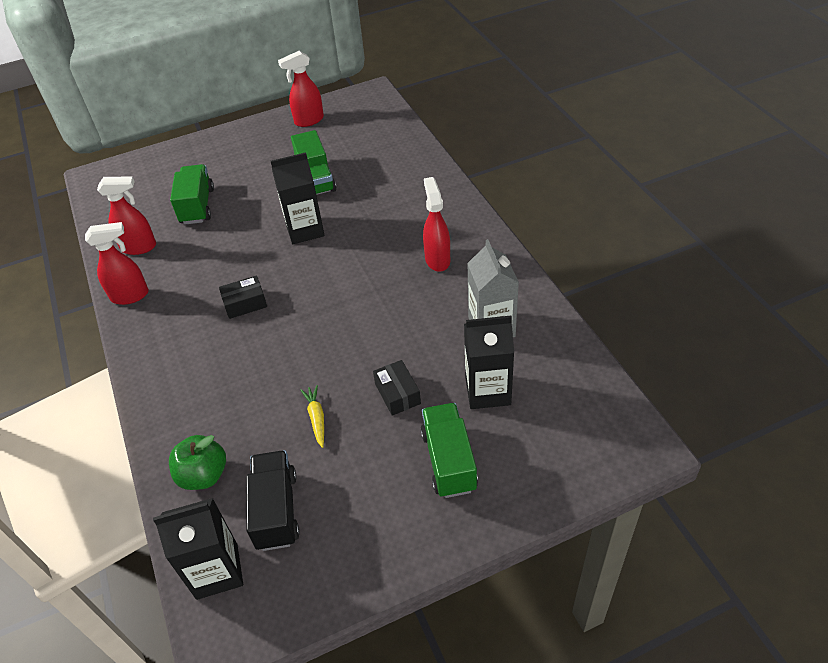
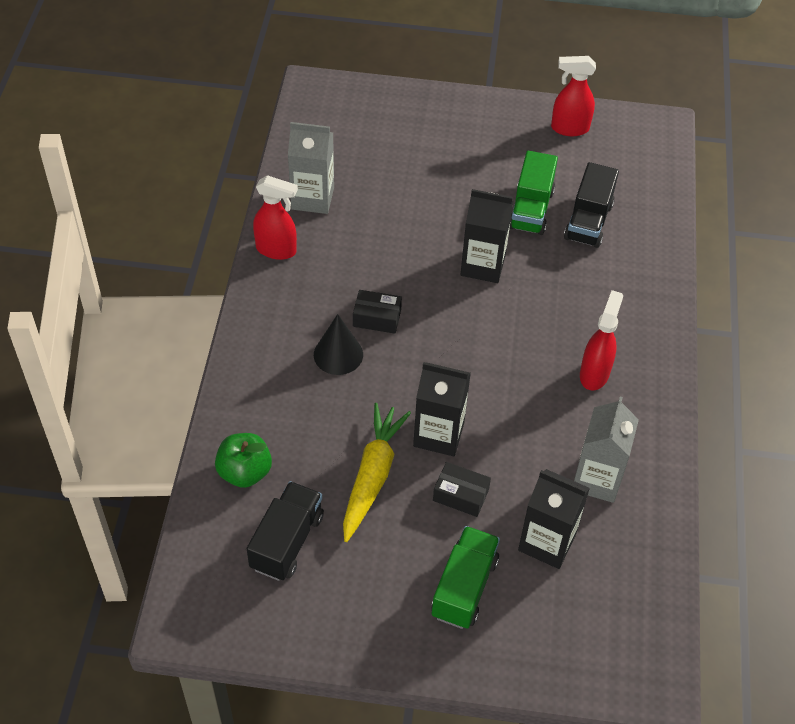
camera: 25 degrees right, 5 degrees up
(139, 247) = (312, 198): red spray bottle -> grey carton
(197, 206) = (393, 178): green truck -> none
(217, 571) = (209, 565): black carton -> black carton (438, 434)
(230, 344) = (338, 354): none -> black cone
(316, 418) = (372, 475): yellow carrot -> yellow carrot, size x2.01
(362, 168) = (588, 221): none -> black truck
(397, 394) = (460, 495): black box -> black box turned 75 degrees counterclockwise

